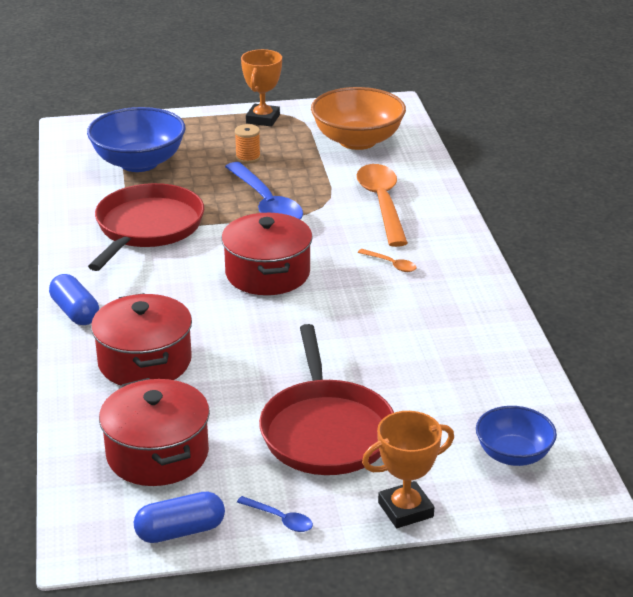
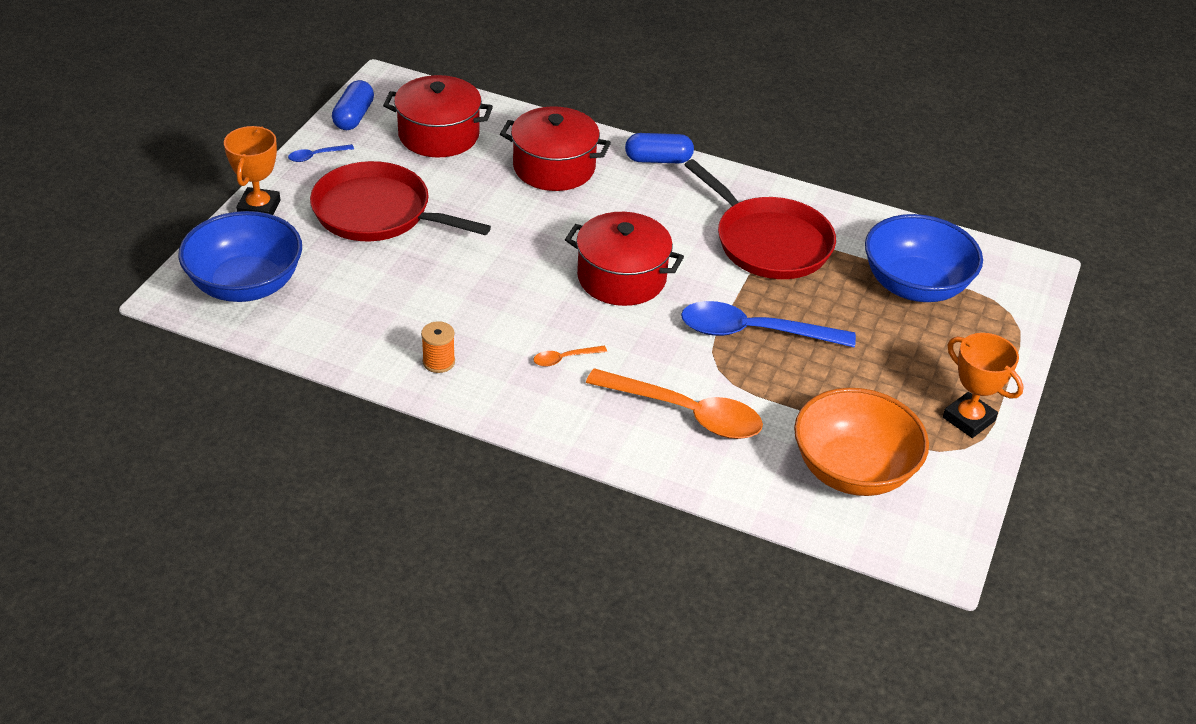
camera: 120 degrees right, 10 degrees up
(248, 158) = (871, 364): orange spool -> orange spool (438, 362)
(513, 454) = (246, 285): blue bowl -> blue bowl, size x1.67

